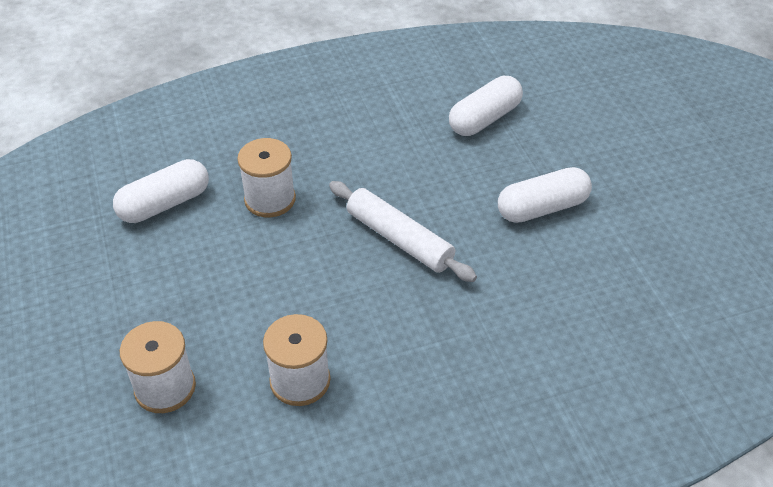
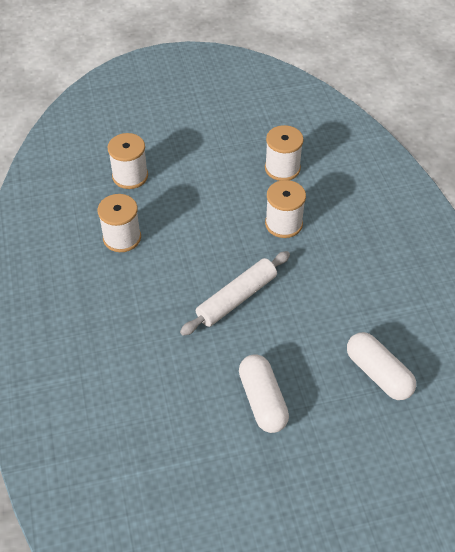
camera: 95 degrees right, 5 degrees up
(165, 204) = (282, 168): white capsule -> white spool

